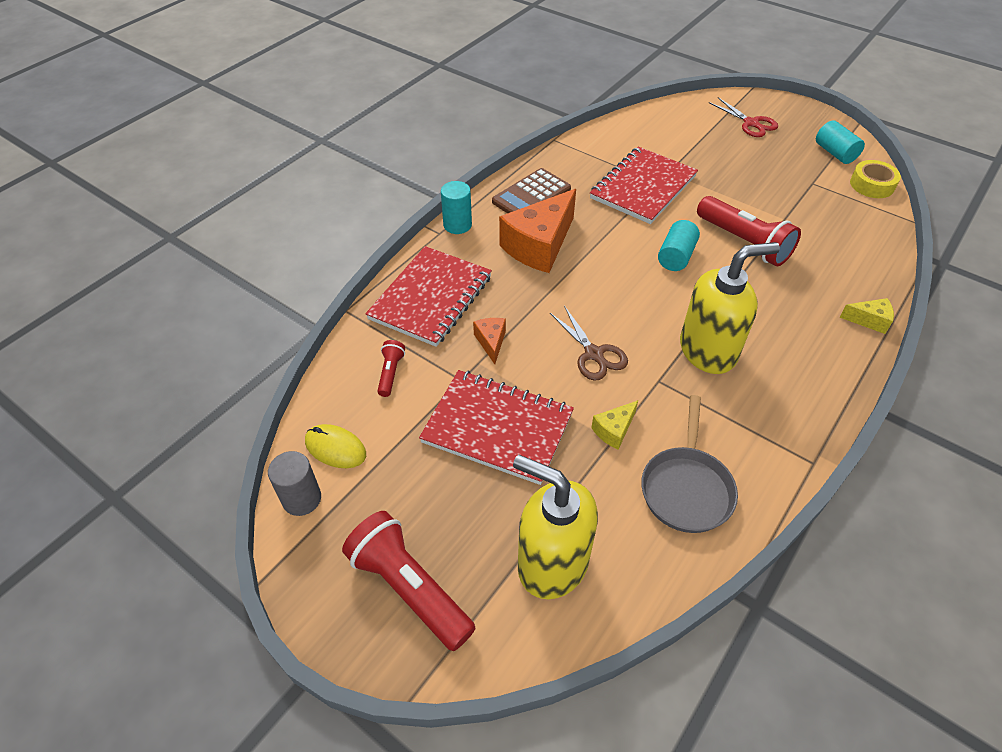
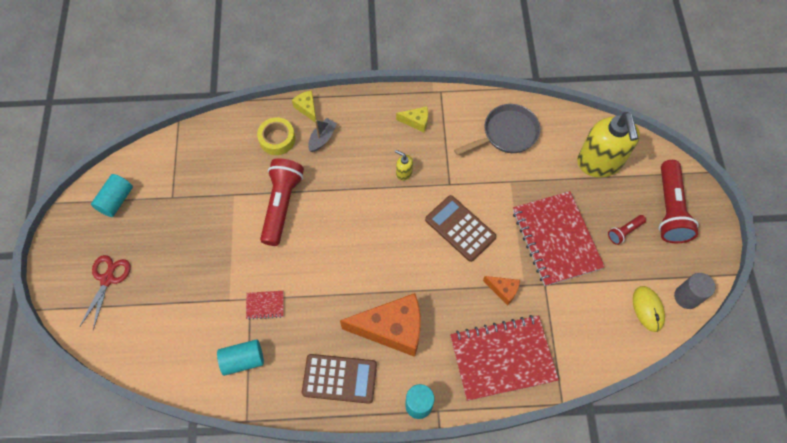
camera: 130 degrees left, 15 degrees up
(390, 373) = (578, 327): red flashlight -> red flashlight (624, 232)
(491, 342) = (503, 290): orange cheese -> orange cheese turned 105 degrees counterclockwise
(593, 354) = (460, 228): brown scissors -> brown calculator
(614, 430) = (503, 184): yellow cheese -> yellow cheese (416, 122)
(643, 187) = (265, 305): red notebook -> red notebook, size x0.41
(676, 256) = (331, 236): turquoise cylinder -> turquoise cylinder (243, 360)
(708, 350) = (404, 173): yellow soap dispenser -> yellow soap dispenser, size x0.40
(812, 311) = (322, 138): none -> grey boat
(872, 185) = (147, 161): yellow tape -> yellow tape (277, 139)

